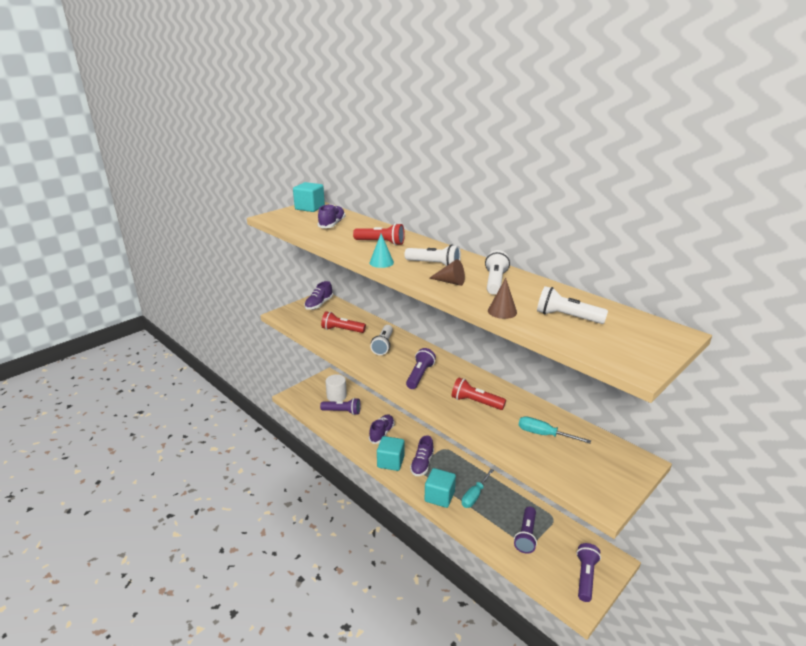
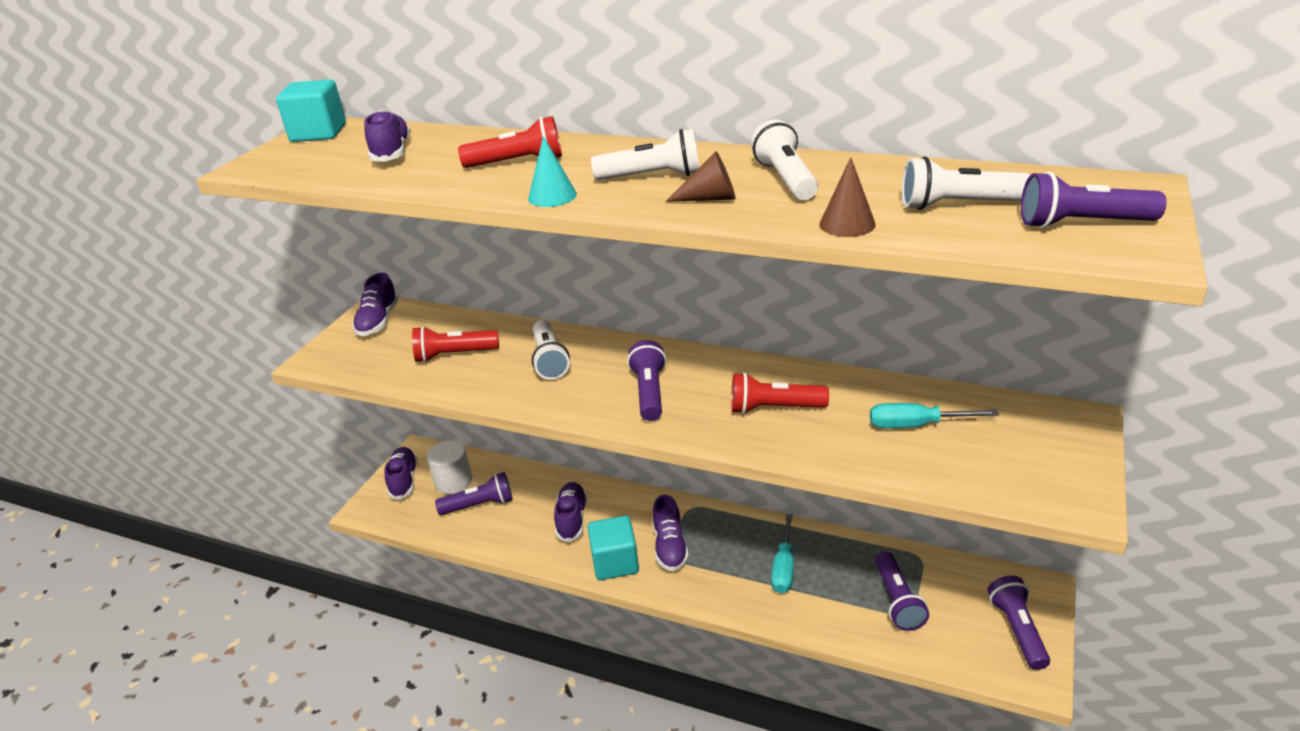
camera: 20 degrees left, 5 degrees up
(314, 388) = (404, 480): none -> purple shoe
(439, 496) = (729, 590): turquoise cube -> none
(621, 343) = (1081, 224): none -> purple flashlight

